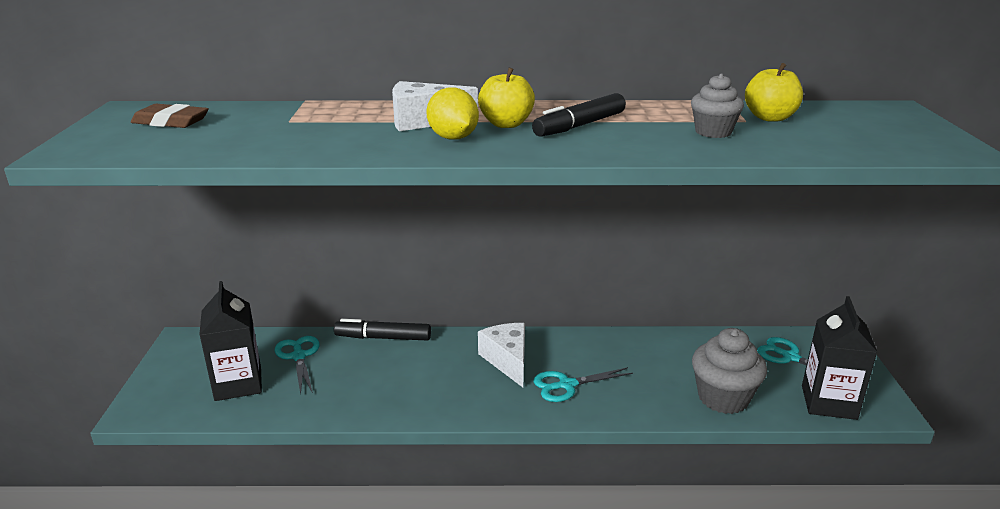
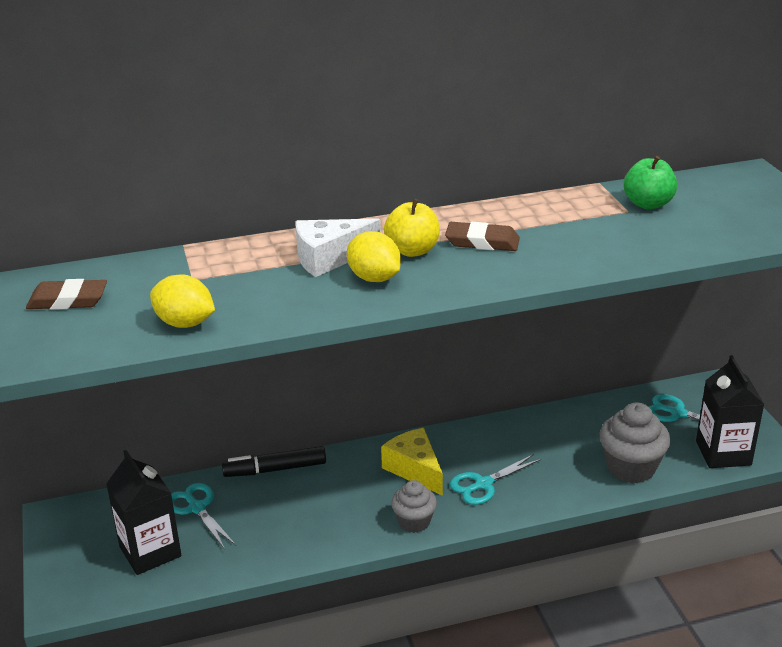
camera: 15 degrees left, 5 degrees up
(250, 147) = (185, 323): none -> yellow lemon
(507, 360) = (414, 469): white cheese -> yellow cheese
(579, 125) = (482, 242): black marker -> brown eraser
(713, 132) = (606, 232): grey cupcake -> grey cupcake (414, 522)
(770, 118) = (648, 204): yellow apple -> green apple

